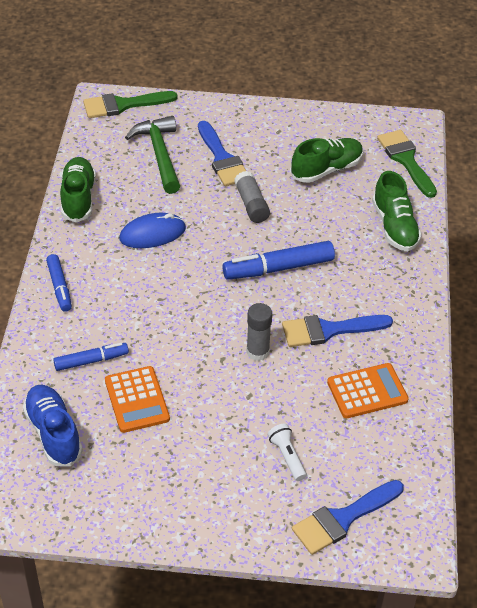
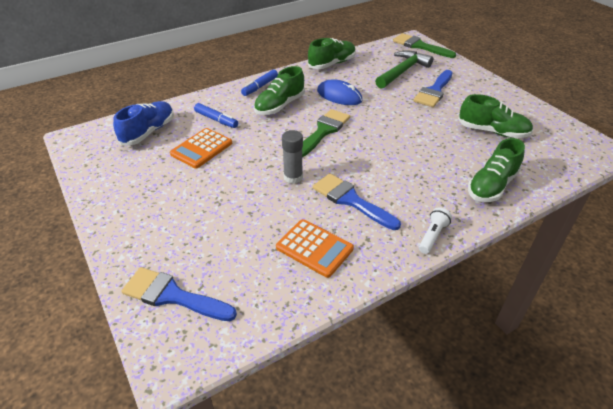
camera: 55 degrees right, 5 degrees down
(119, 292) = (280, 105): none -> green shoe
(251, 204) = (414, 117): grey glue stick -> none
(278, 268) = (377, 152): blue marker -> none
(287, 456) = (210, 235): white flashlight -> white flashlight (432, 236)
(406, 160) = (562, 161): green brush -> green brush (323, 131)

